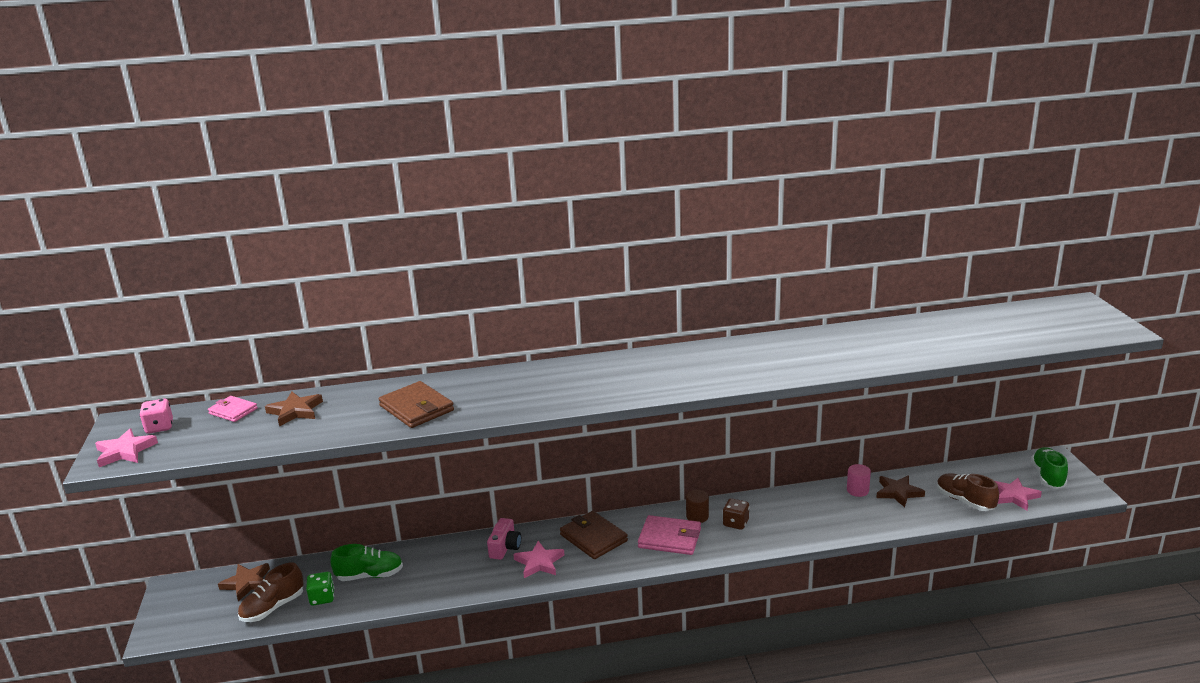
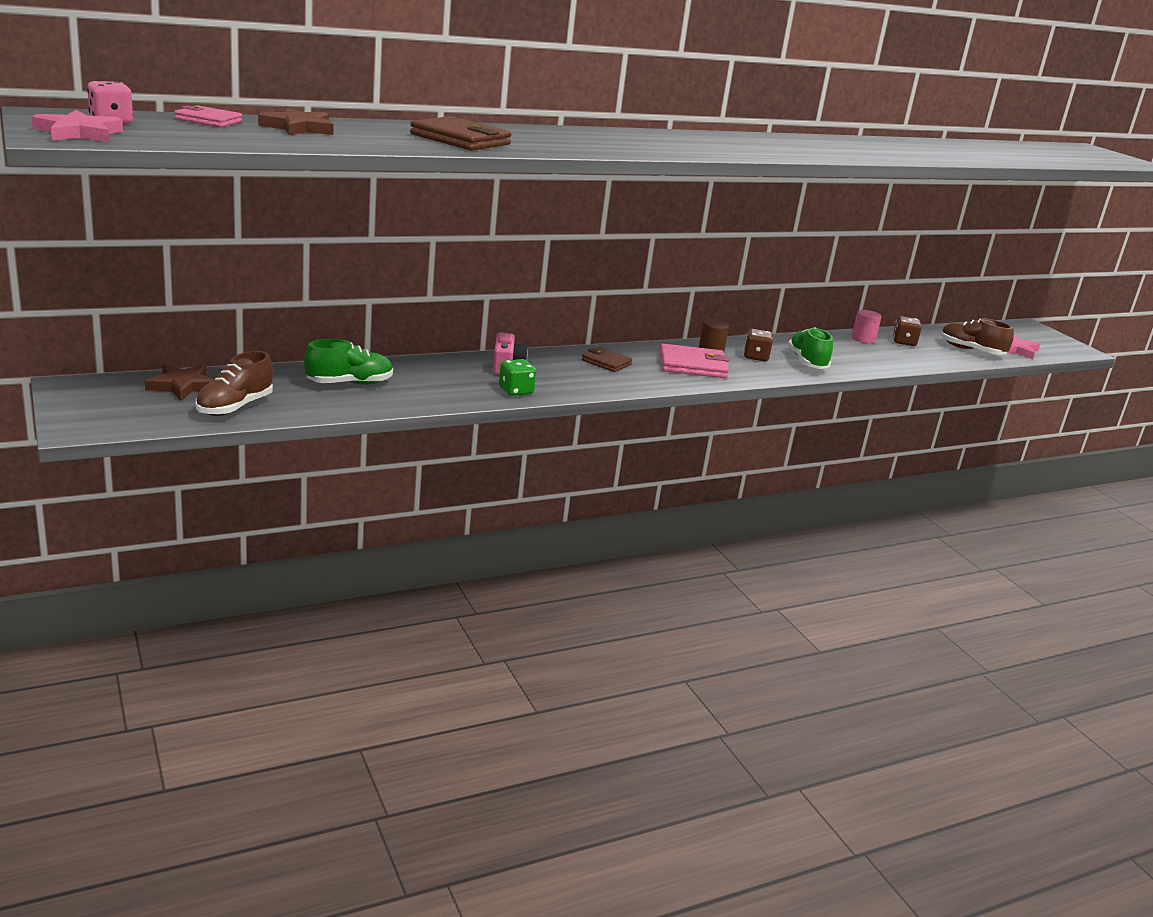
camera: 20 degrees left, 0 degrees up
(322, 598) = (298, 400): green dice -> green dice (516, 391)
(539, 562) = (556, 379): pink star -> none
(593, 538) = (606, 362): brown wallet -> brown wallet, size x0.61
(898, 492) = (904, 342): brown star -> brown dice
(1048, 477) = (1034, 338): green shoe -> green shoe (807, 362)

